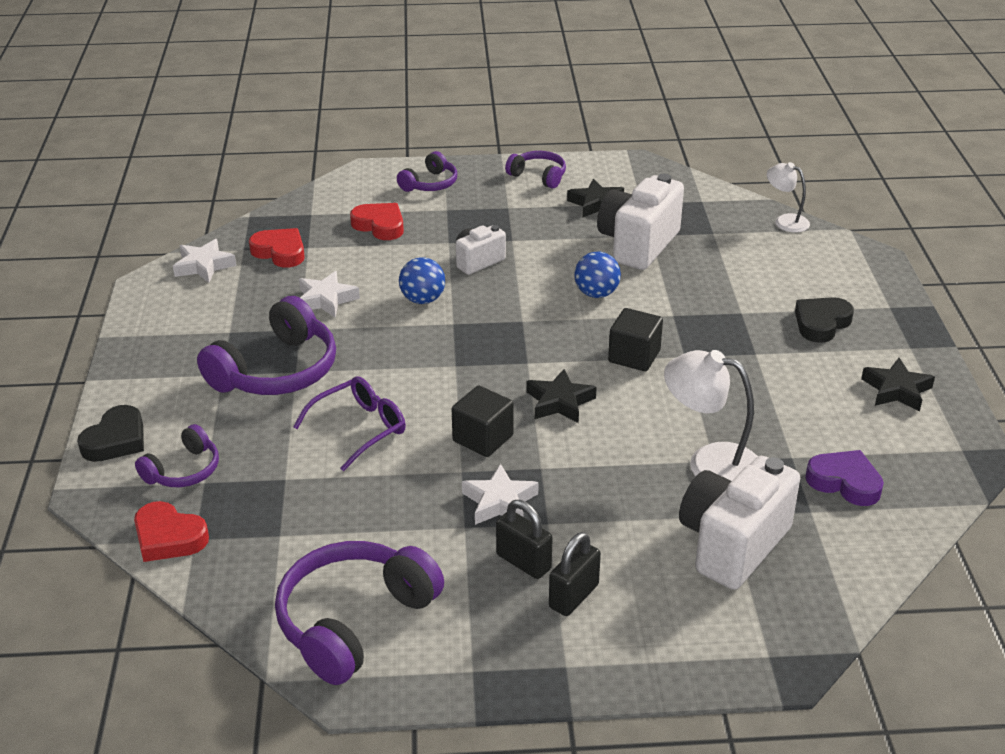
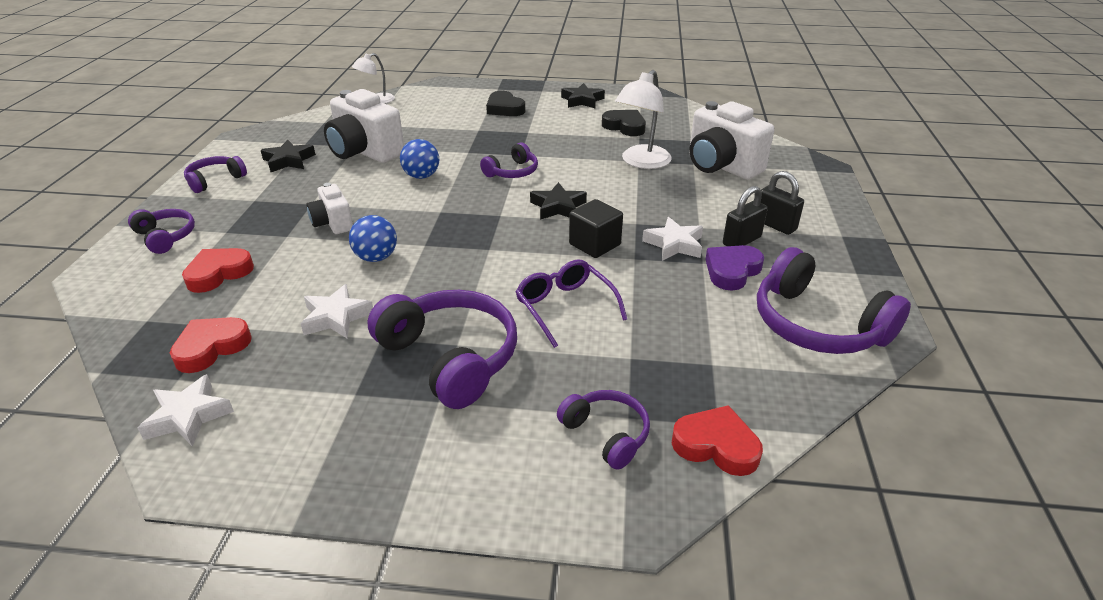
camera: 80 degrees left, 0 degrees up
(116, 440) = (537, 499): black heart -> black heart (625, 126)
(169, 537) = (716, 445): red heart -> red heart turned 105 degrees counterclockwise
(634, 356) = (512, 172): black cube -> purple headphones
(844, 482) = (665, 127): purple heart -> purple heart (732, 271)

